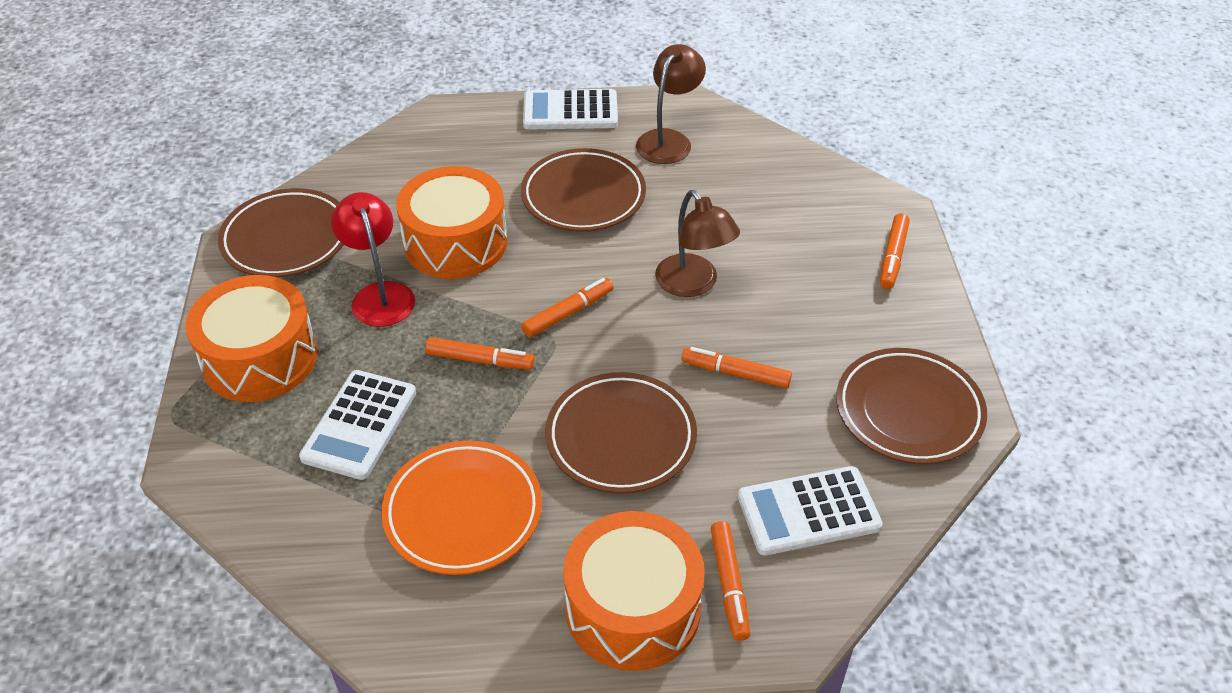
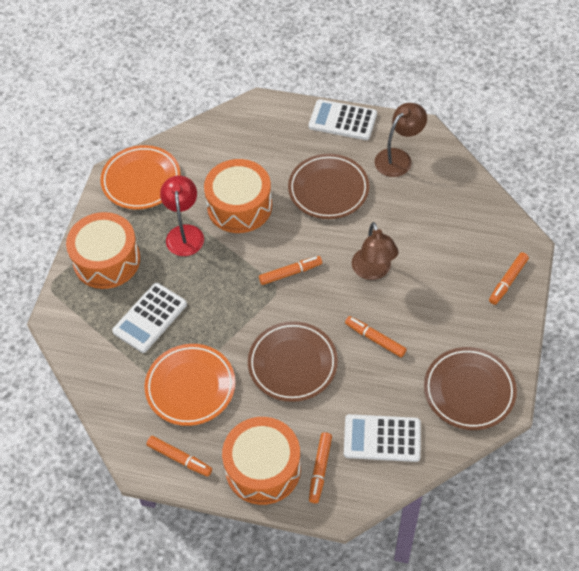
camera: 20 degrees right, 10 degrees up
(286, 239) = (141, 180): brown plate -> orange plate
(480, 360) = (229, 292): orange marker -> orange marker (179, 458)

